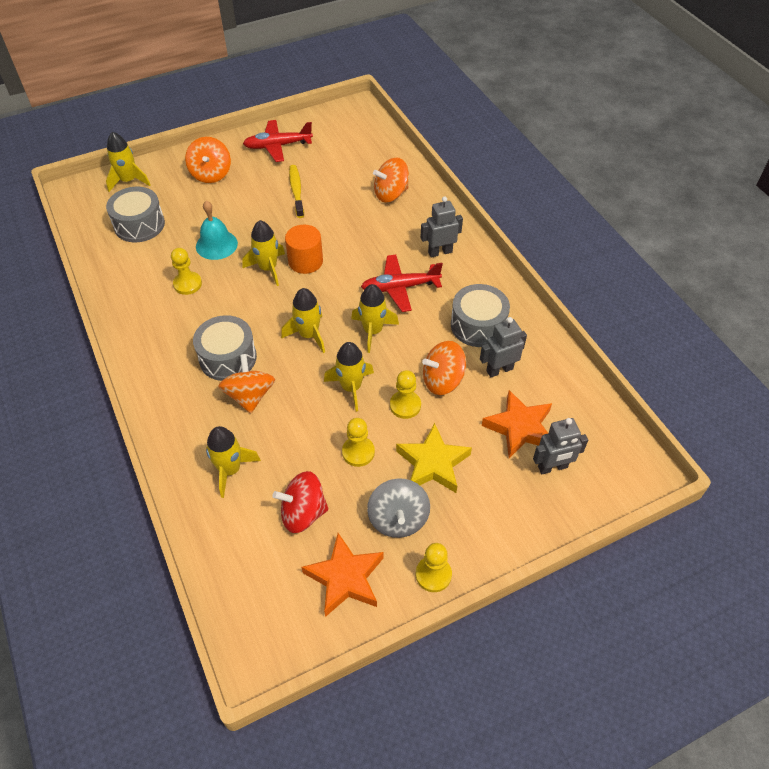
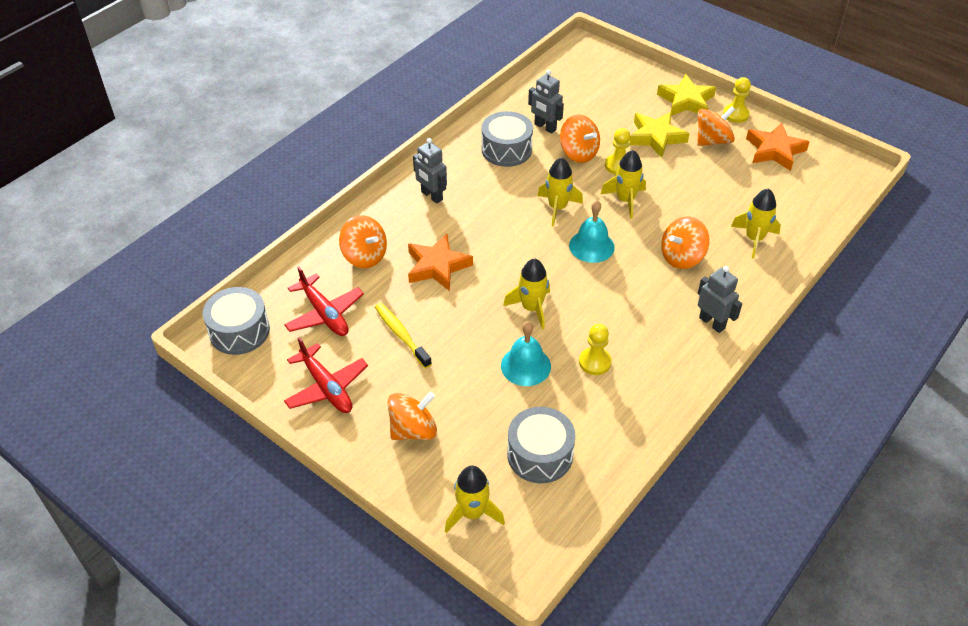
camera: 115 degrees left, 5 degrees down
(228, 358) = (656, 289): grey drum -> grey drum (239, 331)
(296, 191) = (401, 335): yellow toothbrush -> yellow toothbrush turned 90 degrees clockwise
(303, 513) = (750, 186): red spinning top -> none
(305, 261) = (503, 284): orange cylinder -> none
(308, 335) = (591, 246): yellow rocket -> turquoise bell
(358, 452) = (679, 176): yellow pawn -> none
(398, 519) = (712, 140): grey spinning top -> orange spinning top
(400, 287) = (495, 208): red plane -> red plane (324, 314)
(485, 531) = (686, 101): none -> yellow star
(519, 427) = (591, 105): orange star -> orange star (437, 266)
(552, 467) = (612, 84): grey robot -> grey robot (712, 323)

